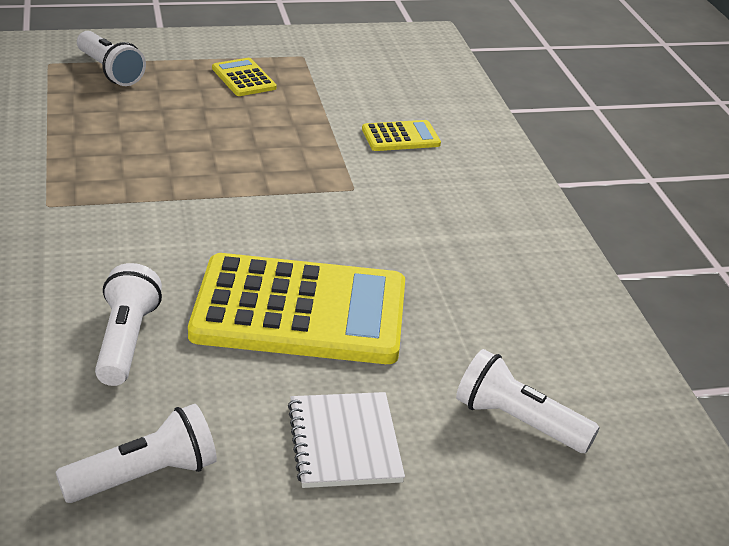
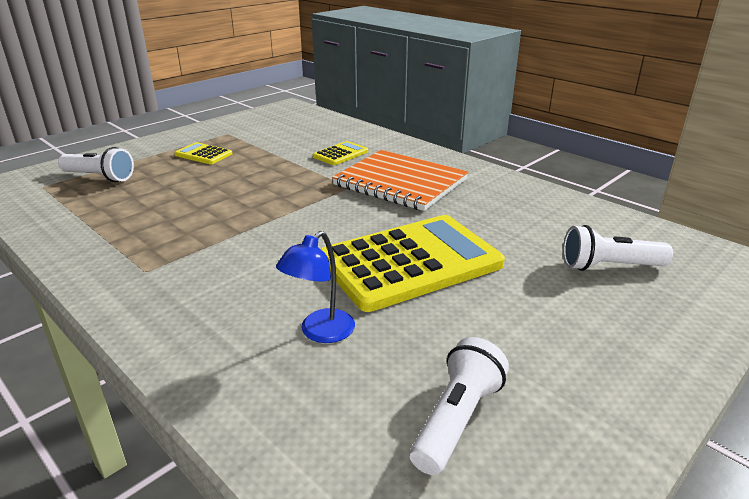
camera: 30 degrees left, 5 degrees down
(126, 341) = (320, 332): white flashlight -> blue lamp
(345, 442) = (544, 325): white notebook -> none
(421, 207) = (400, 182): none -> orange notebook

